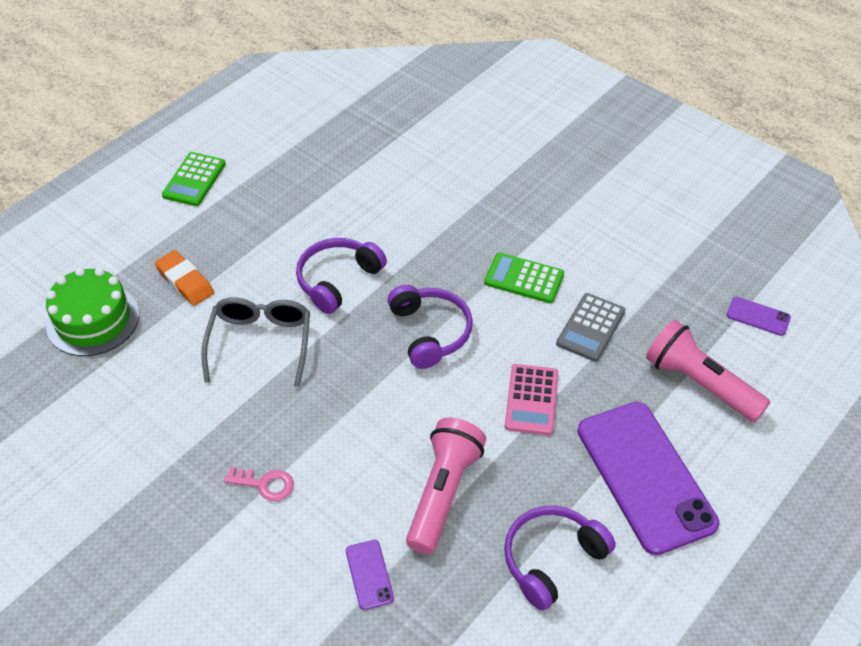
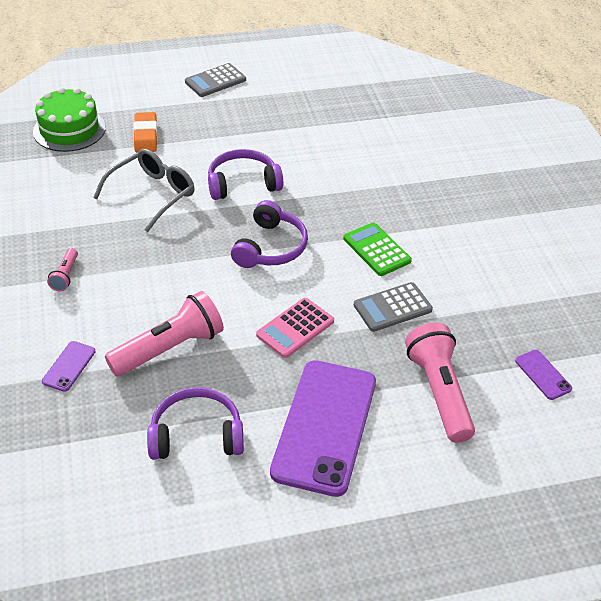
camera: 35 degrees right, 5 degrees down
(194, 180) = (215, 81): green calculator -> grey calculator
(265, 484) = (65, 276): pink key -> pink flashlight

